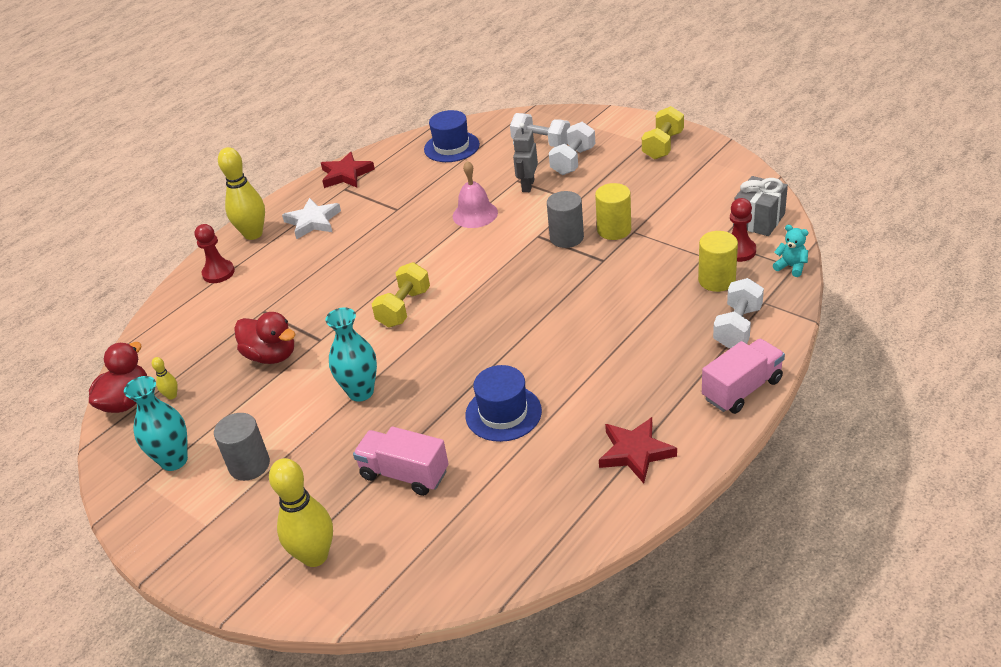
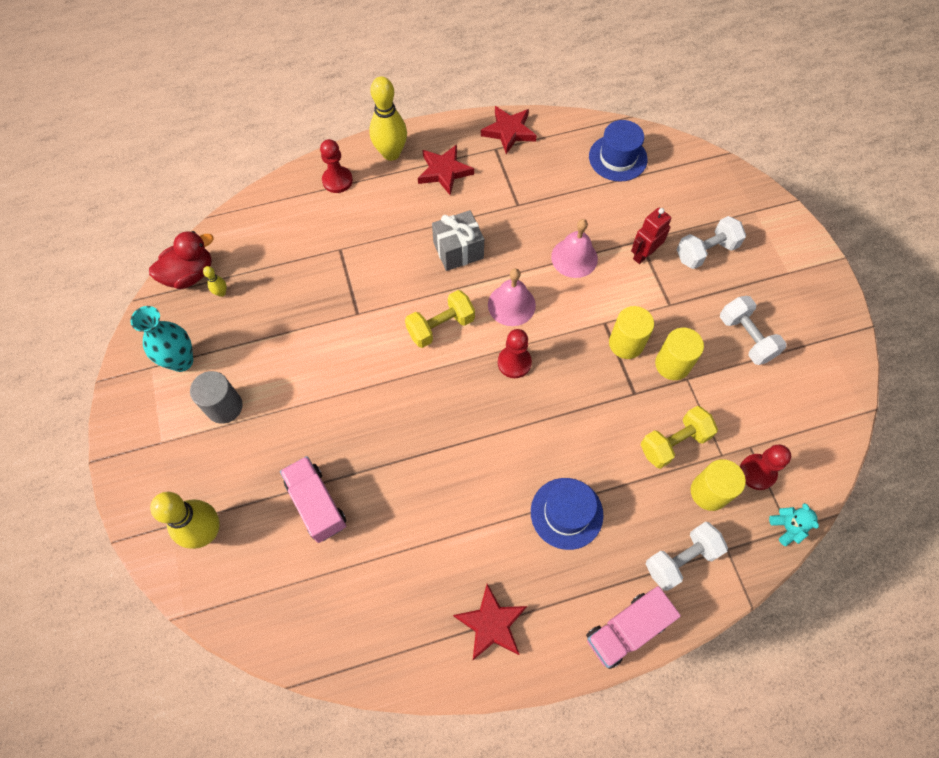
camera: 30 degrees right, 25 degrees up
(271, 355) = (313, 304): red duck -> none
(313, 221) = (444, 171): white star -> red star
(361, 392) = (346, 394): turquoise vase -> none
(451, 265) = (511, 305): none -> pink bell
(489, 295) = (514, 362): none -> red pawn
(503, 413) = (428, 501): blue hat -> blue hat (566, 513)
(527, 186) = (643, 254): grey robot -> red robot
(541, 143) = (697, 207): white dumbbell -> white dumbbell (746, 338)
(566, 238) = (626, 343): grey cylinder -> yellow cylinder
(663, 146) = (801, 289): yellow dumbbell -> yellow dumbbell (674, 443)
(742, 389) = (626, 630): pink truck -> pink truck turned 150 degrees clockwise
(759, 220) = (807, 449): grey gift -> grey gift (458, 250)

